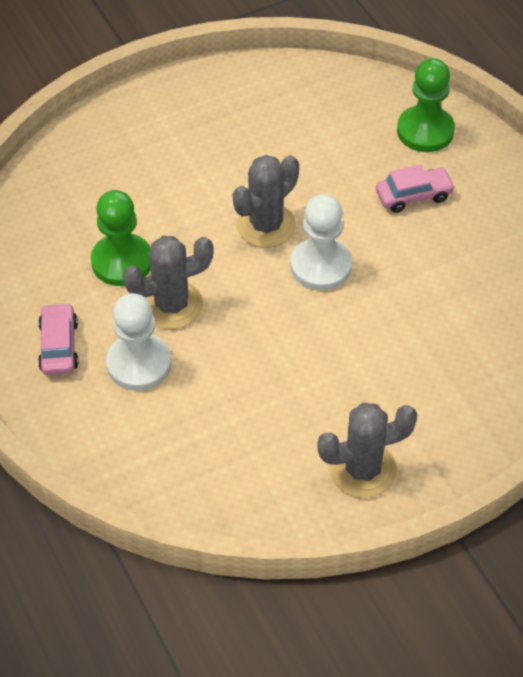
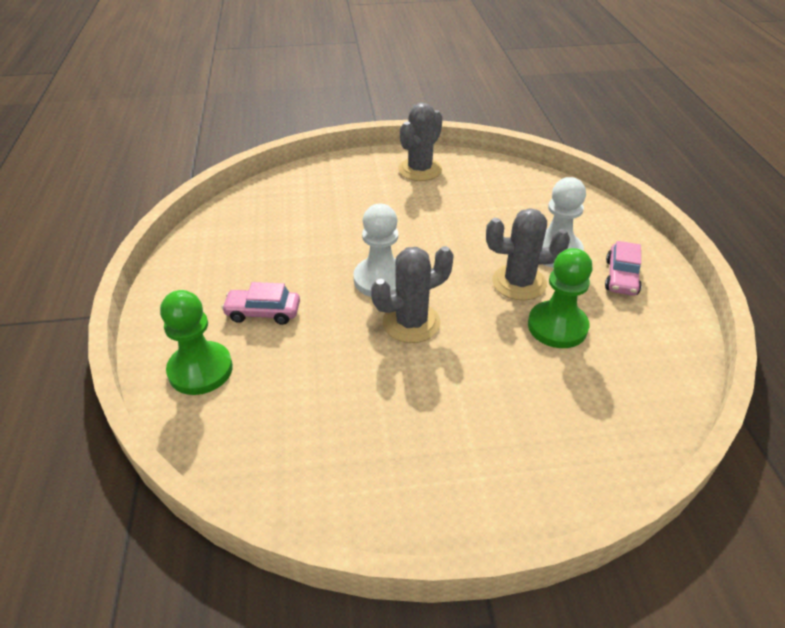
camera: 160 degrees left, 10 degrees down
(363, 469) = (420, 170): grey cactus -> grey cactus turned 60 degrees counterclockwise

